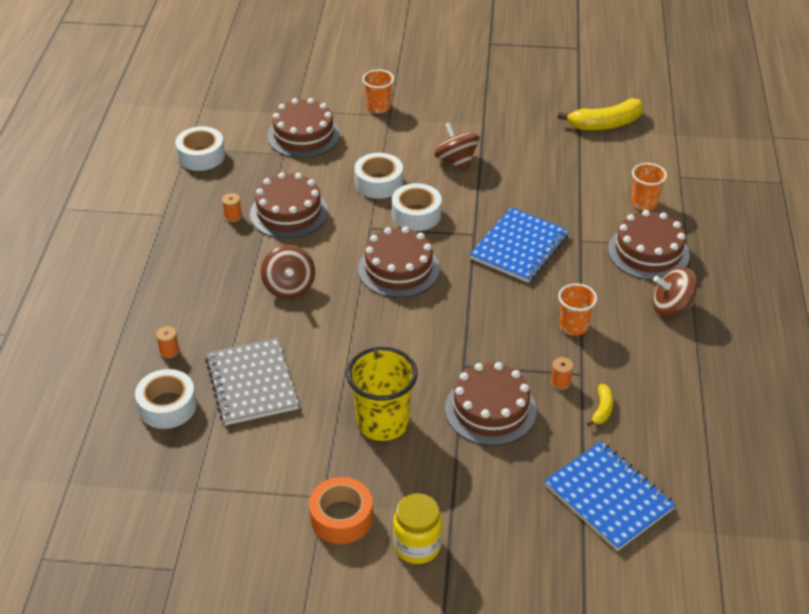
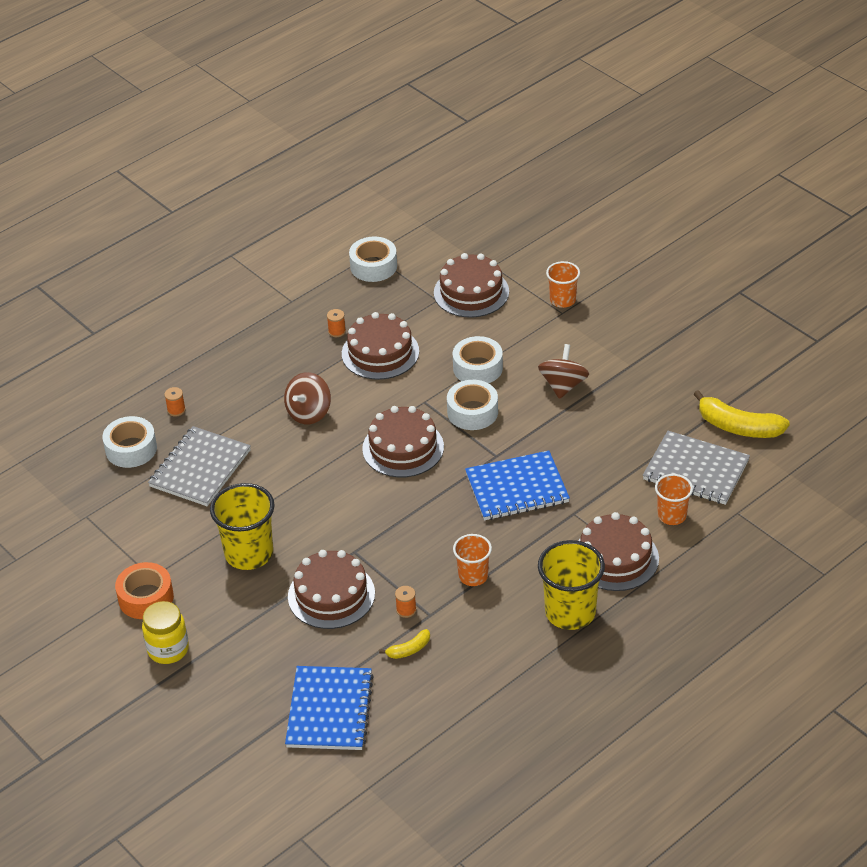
camera: 45 degrees right, 0 degrees up
(618, 166) = (696, 470): none -> grey notebook
(671, 307) = (570, 612): brown spinning top -> yellow cup

